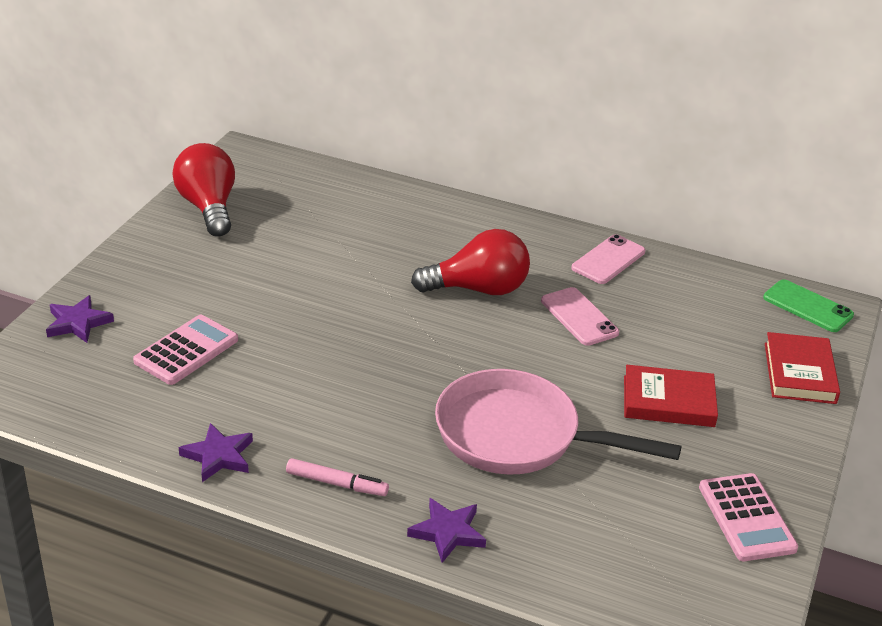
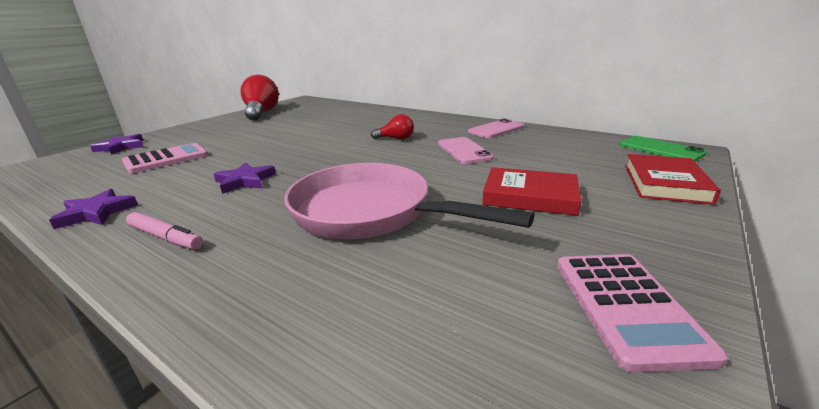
camera: 15 degrees right, 10 degrees down
(448, 532) = (226, 290): purple star -> purple star (245, 181)
(478, 289) = (396, 139): red light bulb -> red light bulb, size x0.52

